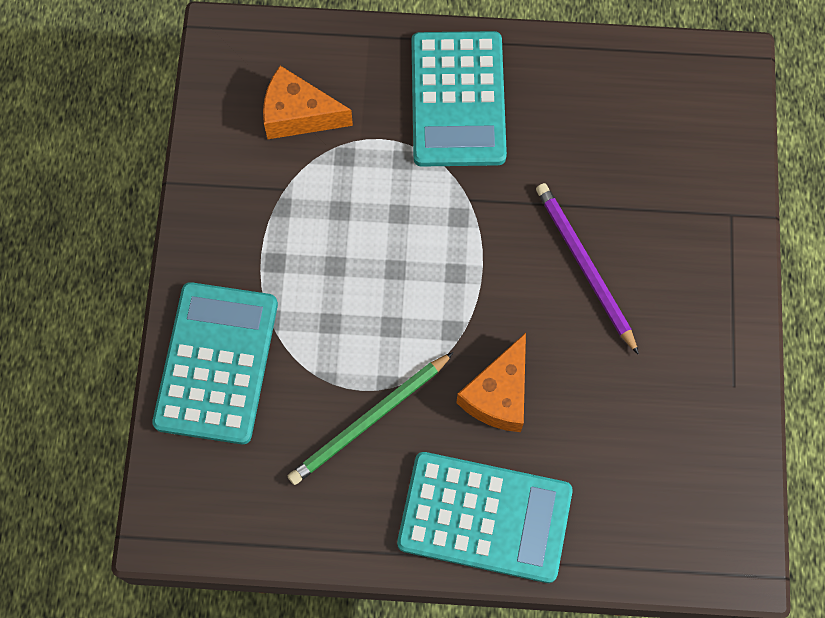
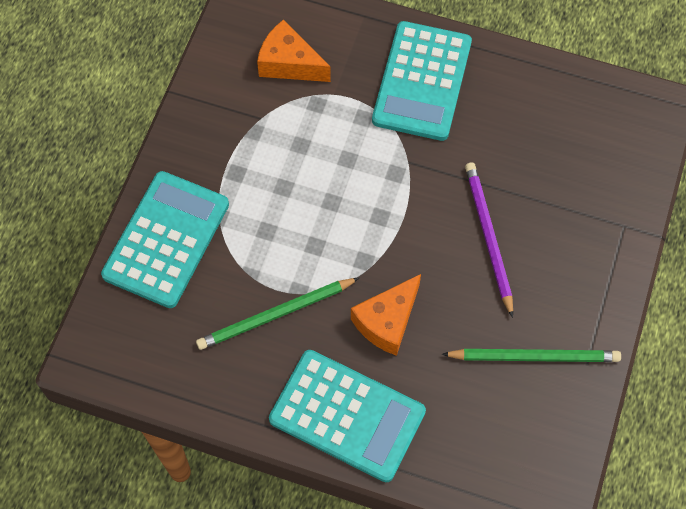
camera: 15 degrees right, 5 degrees down
(674, 393) = (534, 357): none -> green pencil

